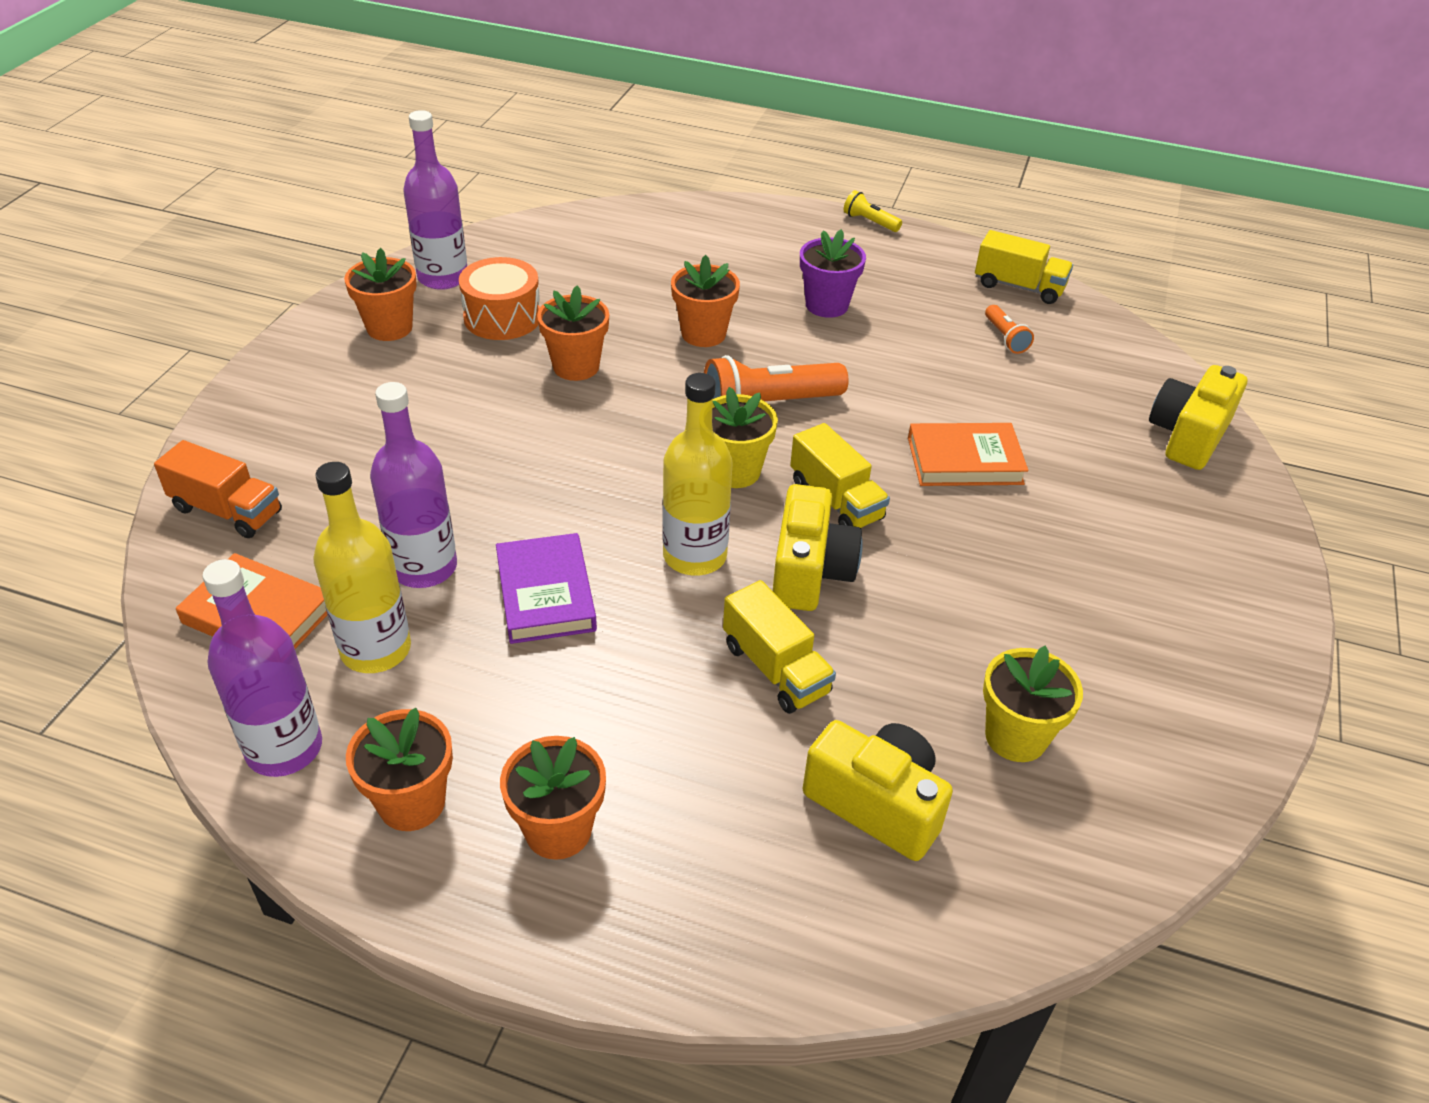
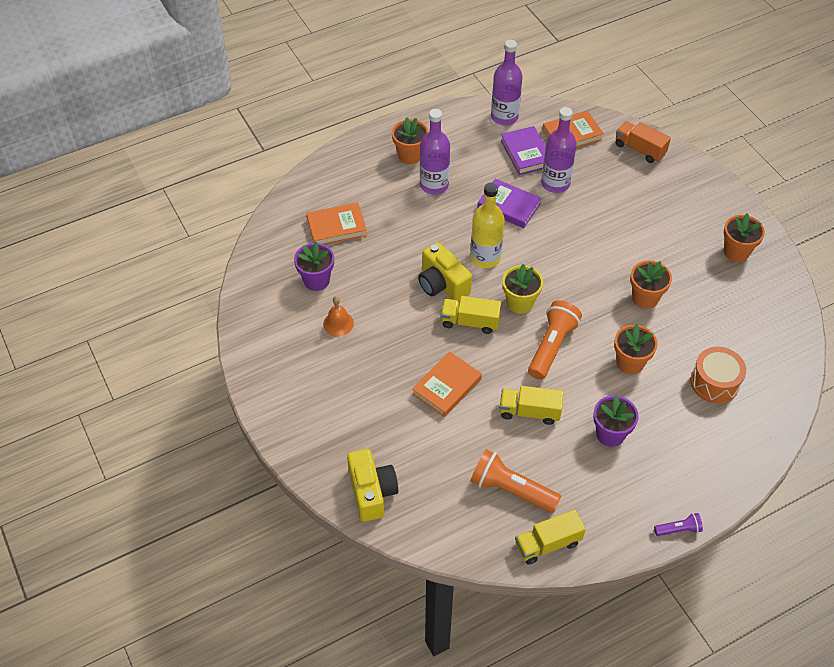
camera: 135 degrees right, 10 degrees up
(227, 511) = (639, 149): orange truck -> orange truck turned 60 degrees clockwise
(376, 649) = (526, 153): yellow bottle -> purple book
(412, 803) = (454, 132): orange flower pot -> none
(443, 277) = (770, 294): purple bottle -> purple bottle (434, 185)
(502, 317) = (711, 296): orange drum -> orange drum (714, 382)
(775, 669) = (411, 242): yellow truck -> yellow truck (529, 412)
(869, 222) = (678, 529): yellow flashlight -> purple flashlight
(876, 804) = (336, 227): yellow camera -> orange book
(1005, 338) = (511, 490): orange flashlight -> orange flashlight, size x1.97
(1015, 737) = (316, 280): yellow flower pot -> purple flower pot
(1044, 642) = (338, 323): none -> orange bell

